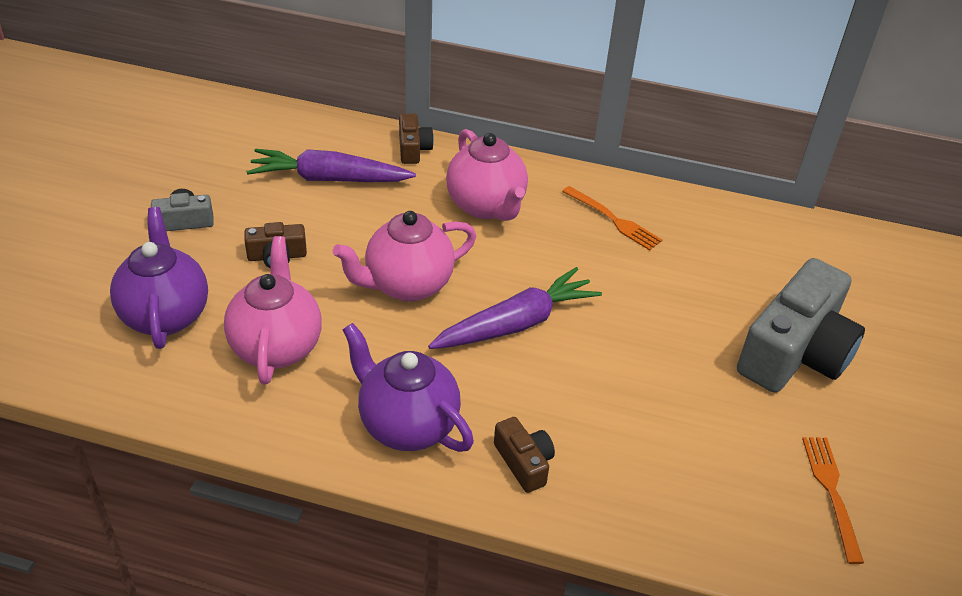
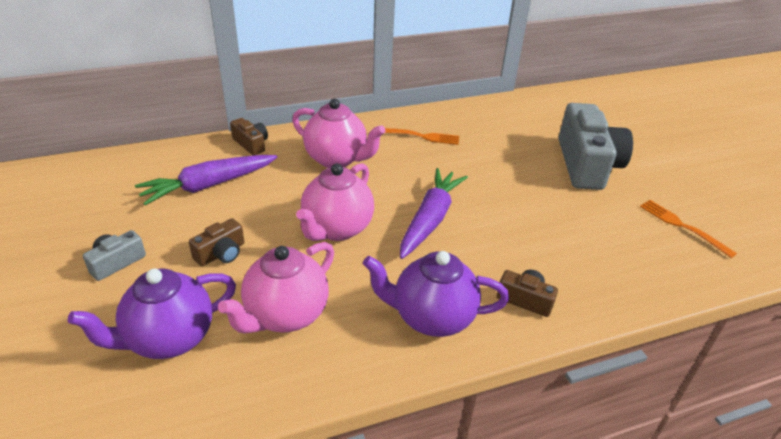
camera: 35 degrees left, 5 degrees down
(166, 315) = (169, 339): purple teapot -> purple teapot turned 75 degrees counterclockwise
(277, 346) = (285, 315): pink teapot -> pink teapot turned 105 degrees counterclockwise

